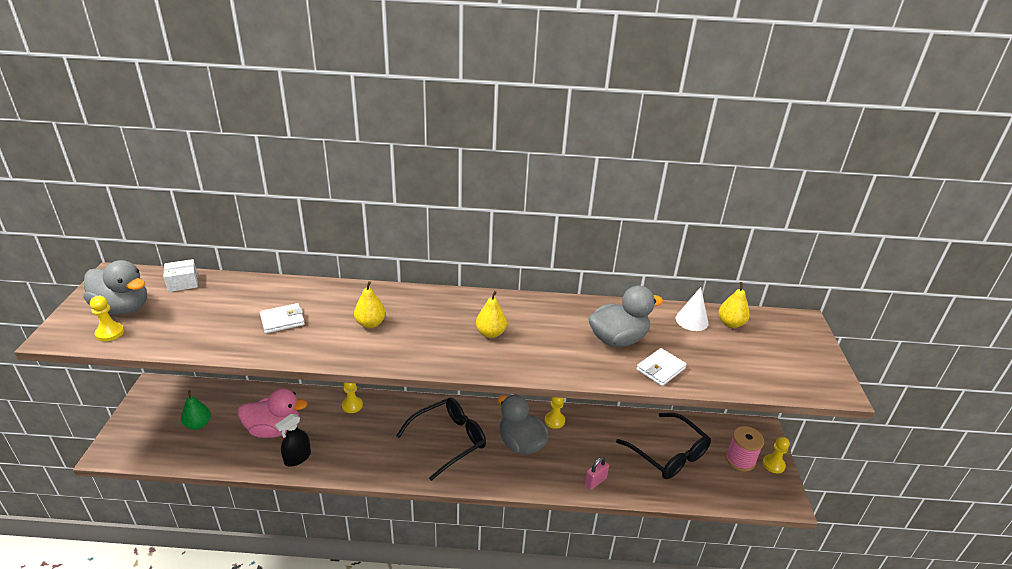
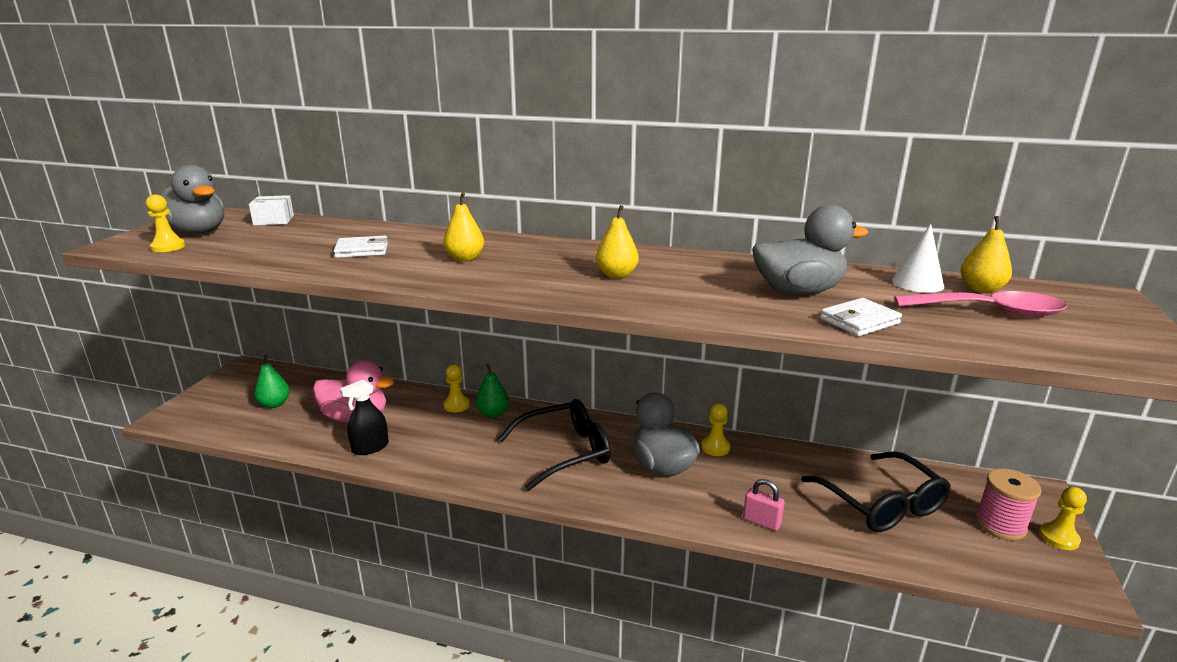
camera: 15 degrees right, 10 degrees down
(383, 410) = (493, 413): none -> green pear
(595, 481) = (761, 522): pink padlock -> pink padlock turned 60 degrees clockwise
(737, 348) = (990, 311): none -> pink spoon

